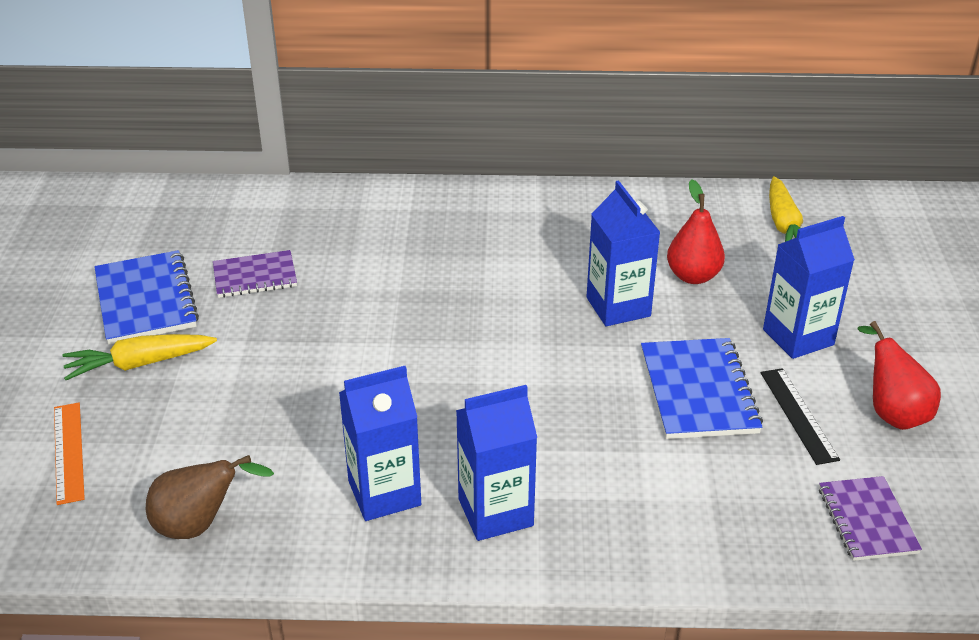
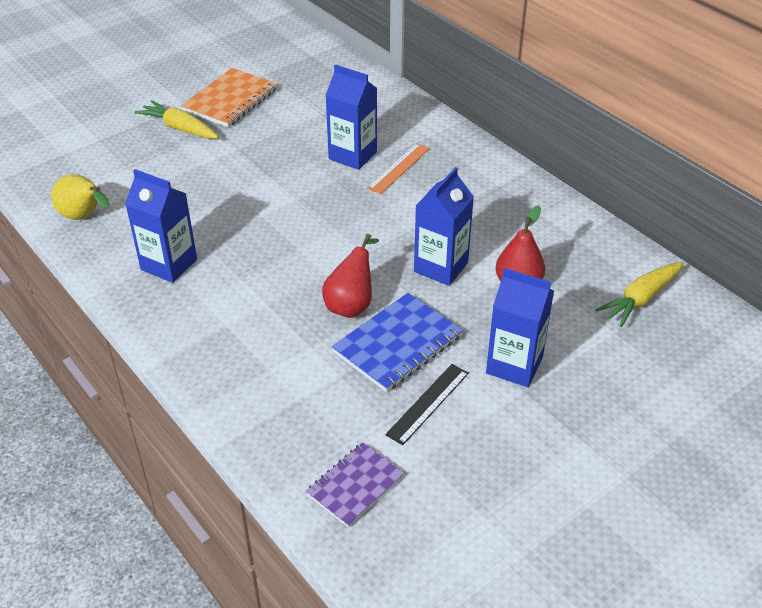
camera: 50 degrees right, 5 degrees up
(69, 452) = (94, 147): orange ruler -> orange ruler (399, 168)
(145, 300) = (230, 100): blue notebook -> orange notebook
(199, 525) = (84, 217): brown pear -> yellow pear
(255, 276) = (293, 121): purple notebook -> none
(495, 512) = (195, 314): blue carton -> blue carton (352, 155)
(892, 412) = (486, 451): red pear -> red pear (351, 304)

